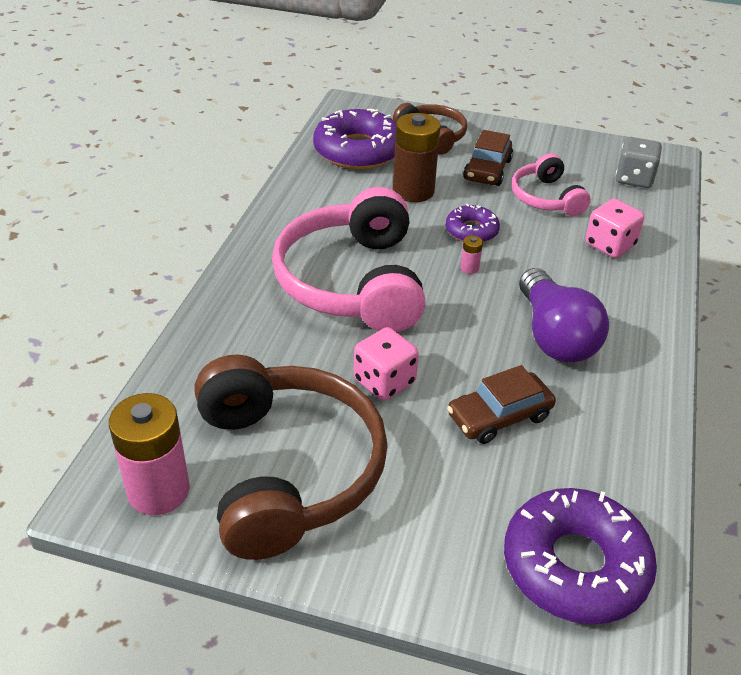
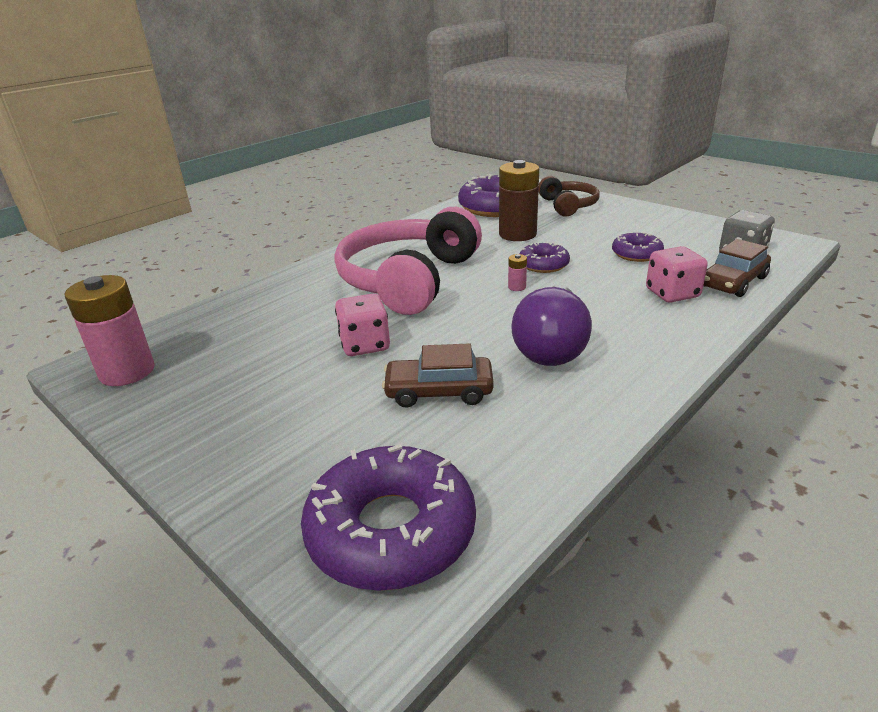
camera: 30 degrees right, 10 degrees down
(286, 469) = (226, 382): brown headphones -> none
(487, 170) = (597, 230): brown car -> brown car (733, 282)
(546, 198) = (636, 254): pink headphones -> purple donut

